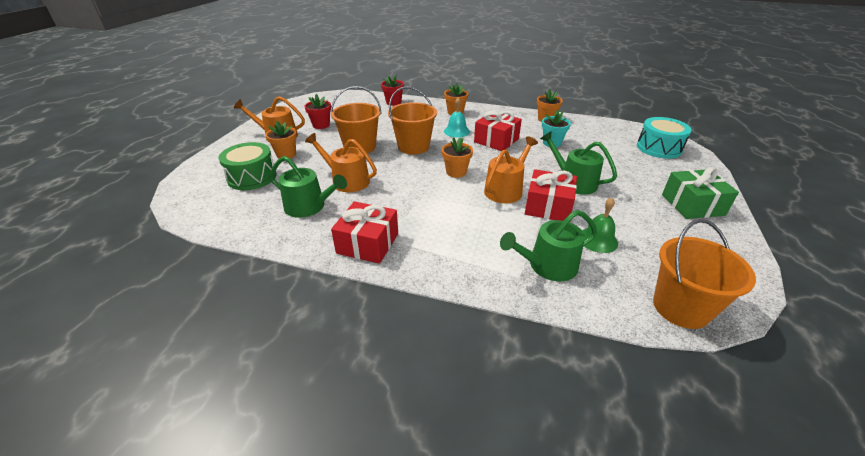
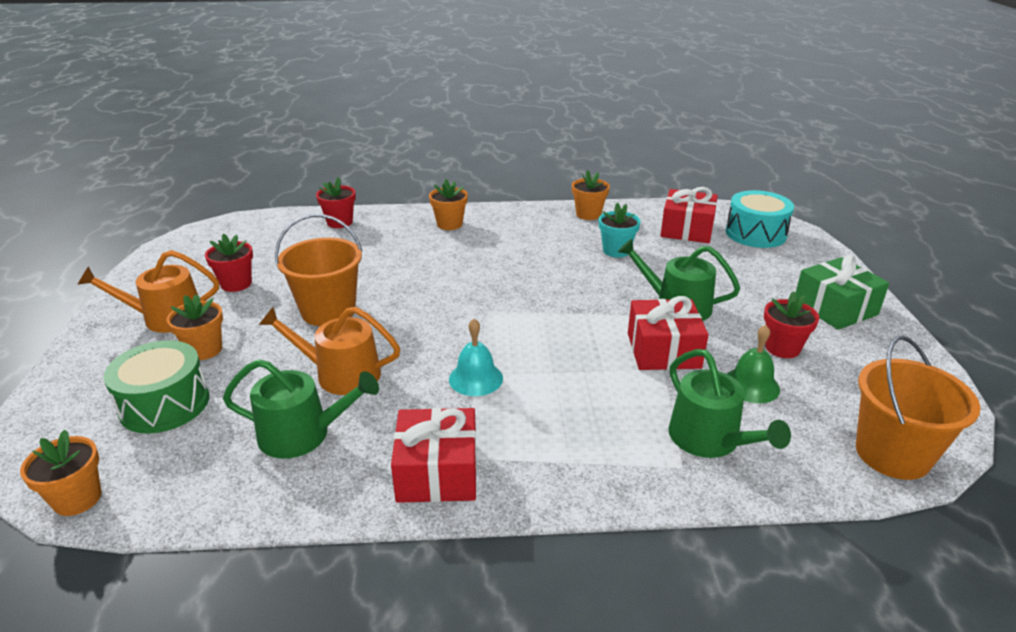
camera: 20 degrees left, 5 degrees down
(413, 147) = (417, 294): orange bucket -> none
(456, 131) = (469, 256): turquoise bell -> turquoise bell (475, 378)
(456, 172) = (506, 324): orange flower pot -> orange flower pot (77, 499)
(496, 140) = (537, 261): red gift -> red gift (687, 229)
(506, 190) = (593, 337): orange watering can -> none
(547, 266) = (710, 440): green watering can -> green watering can turned 75 degrees counterclockwise
(635, 222) = (782, 348): none -> red flower pot

